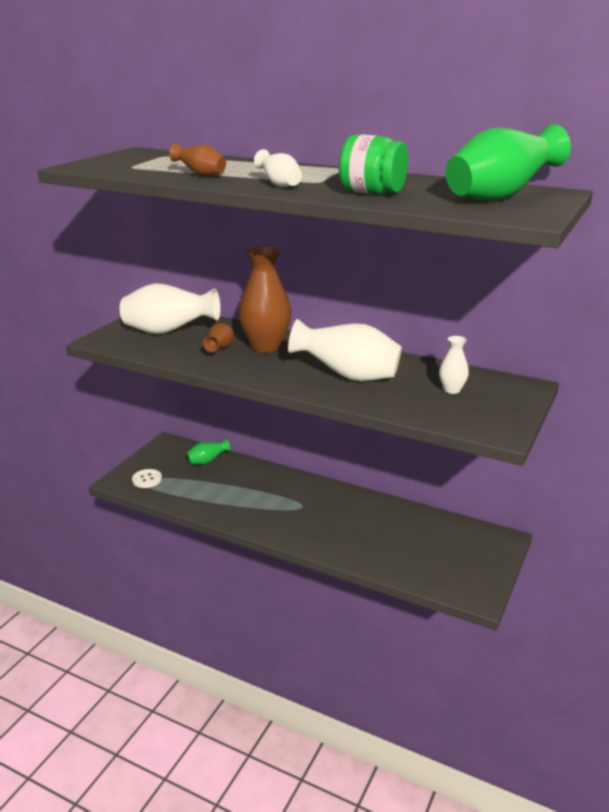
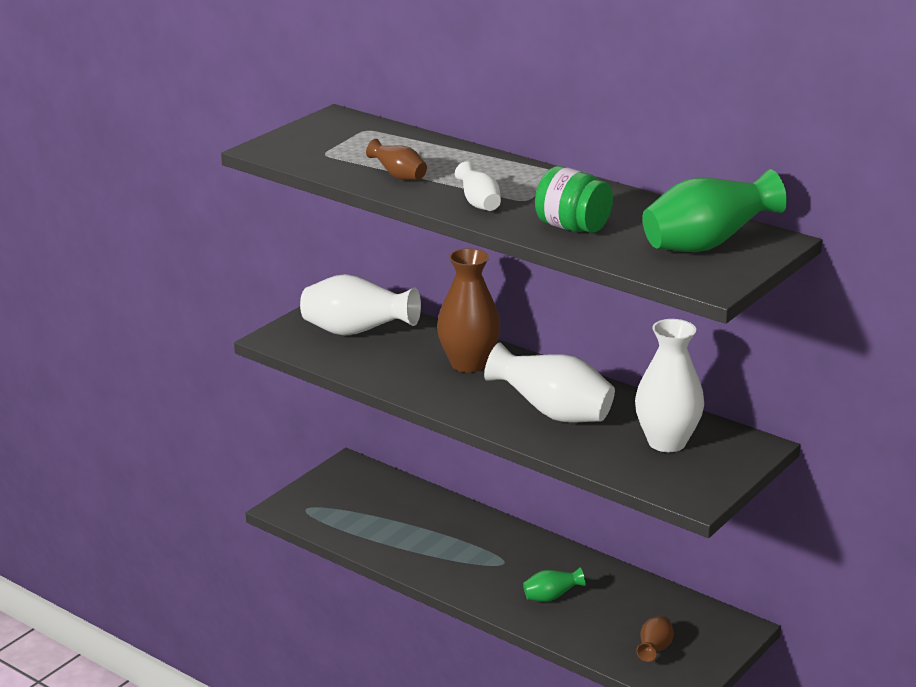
camera: 10 degrees right, 0 degrees up
(147, 479) = (317, 510): white button -> none
(207, 461) = (397, 493): green vase -> green vase (551, 597)
(220, 349) = (413, 363): brown vase -> brown vase (654, 650)
(451, 390) = (666, 442): white vase -> white vase, size x2.00

